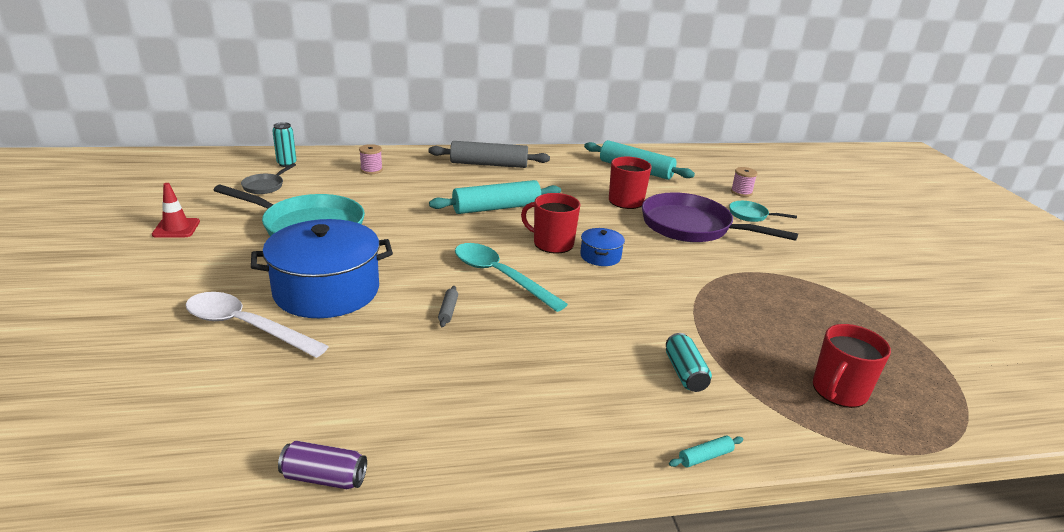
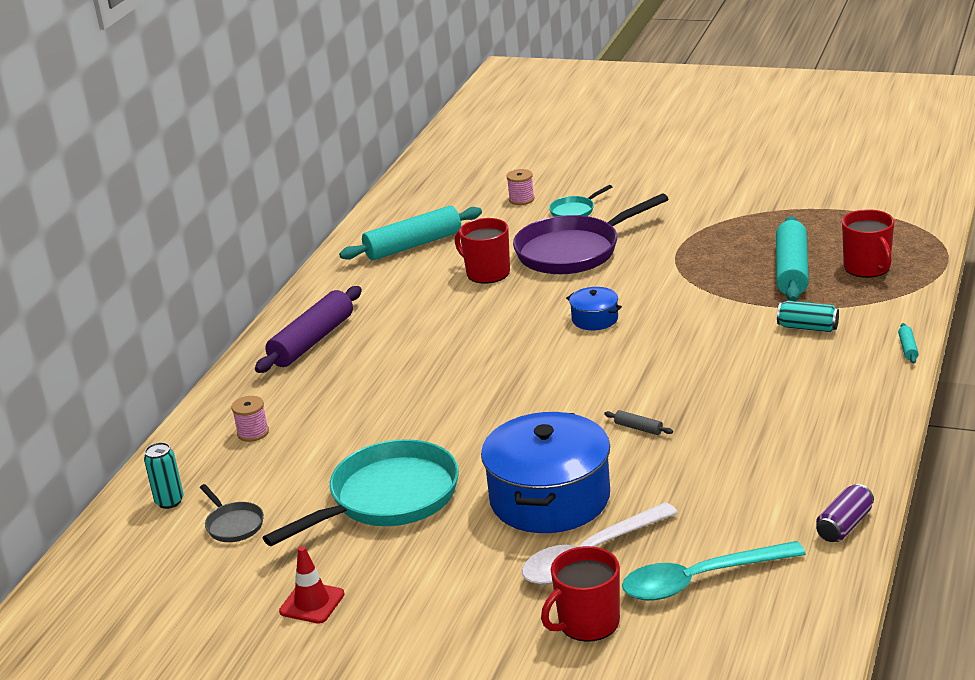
camera: 55 degrees left, 0 degrees up
(489, 164) = (312, 341): grey rolling pin -> purple rolling pin
(496, 208) = (439, 359): turquoise rolling pin -> turquoise rolling pin (792, 270)
(500, 276) = (594, 386): turquoise spoon -> turquoise spoon (700, 580)
(552, 243) = (548, 341): red mug -> red mug (587, 623)

